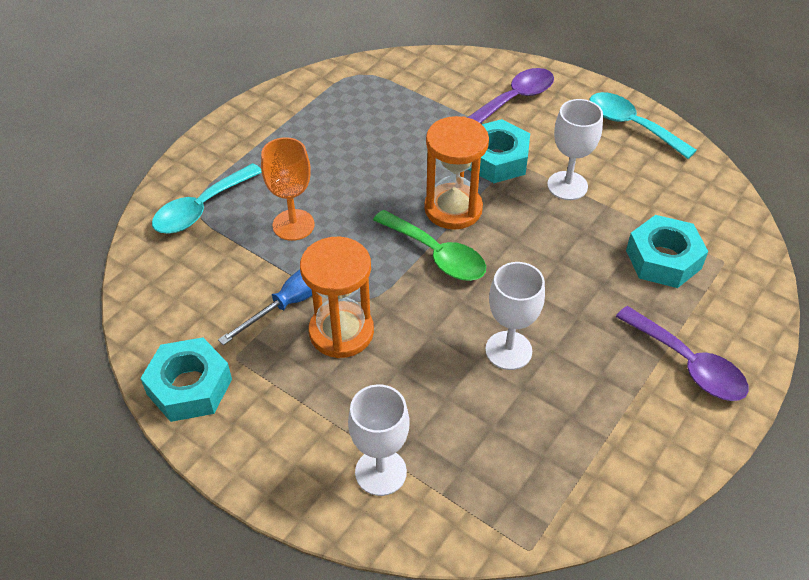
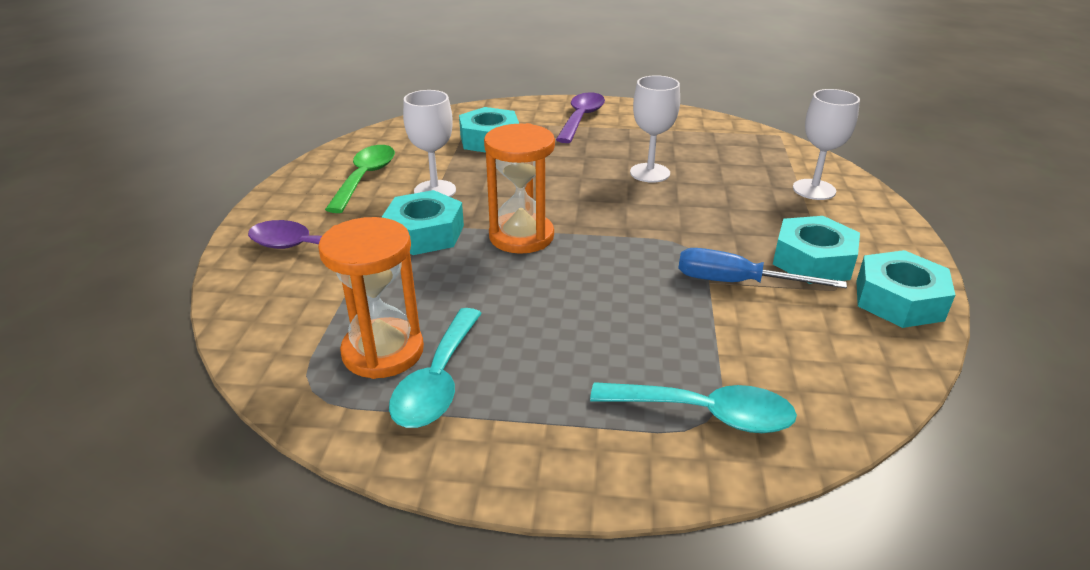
camera: 120 degrees left, 15 degrees down
(278, 371) = (813, 260): none -> turquoise nut
(293, 225) = (647, 324): orange goblet -> none
(341, 332) = (732, 245): orange hourglass -> orange hourglass (383, 351)
(437, 255) = (590, 227): green spoon -> green spoon (365, 178)
(631, 125) = (318, 180): turquoise spoon -> turquoise spoon (437, 381)

